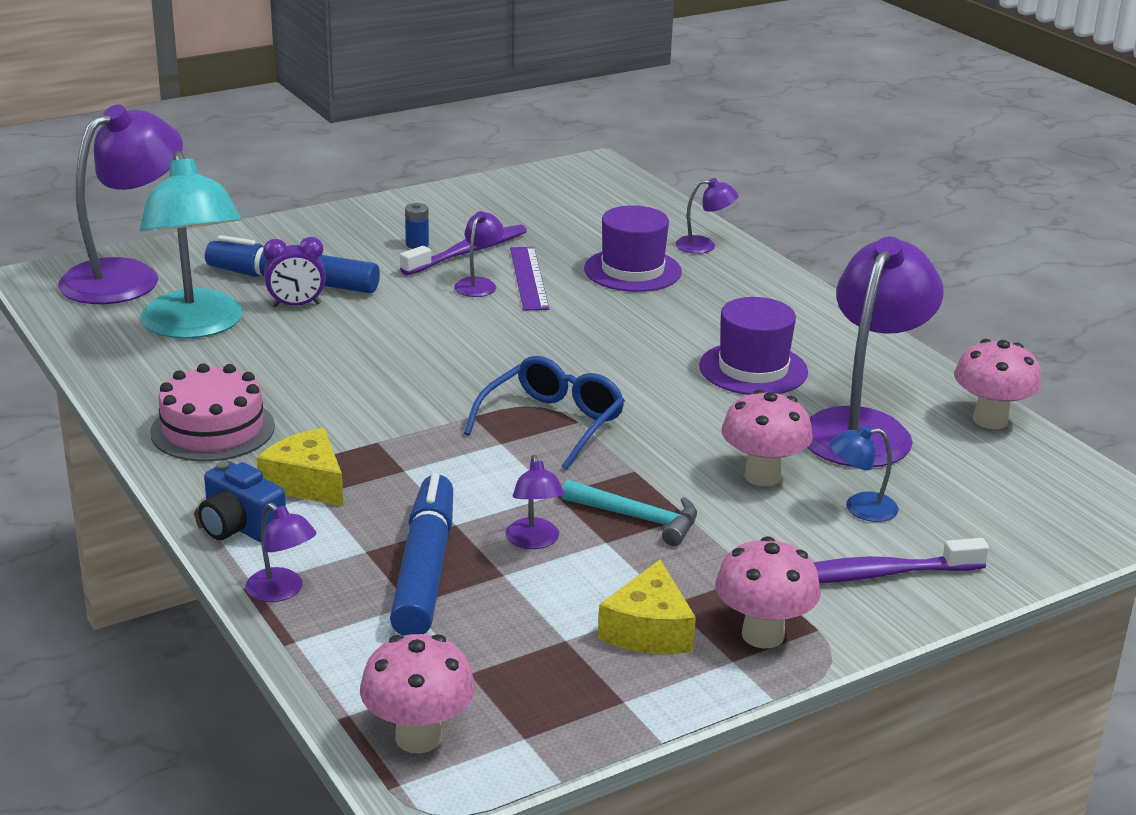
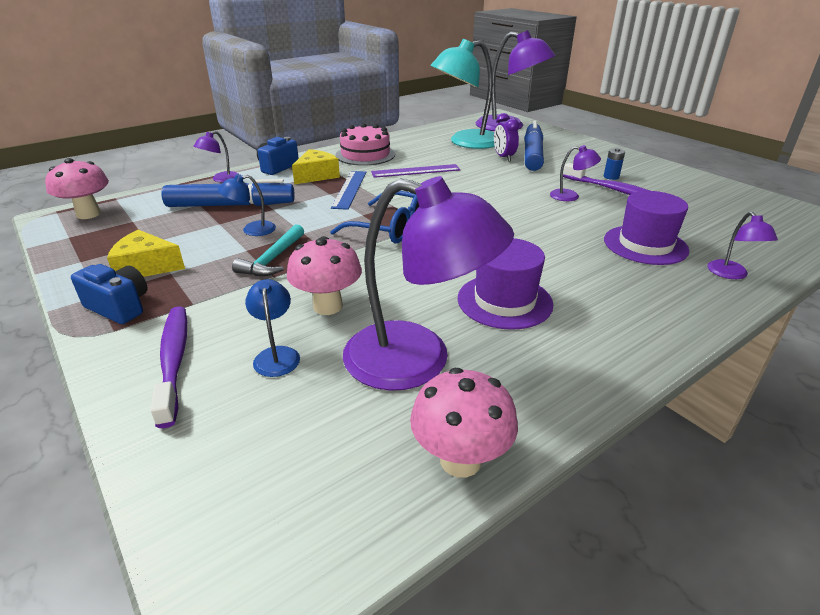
camera: 85 degrees right, 5 degrees up
(389, 451) = (349, 189): none -> blue ruler
(529, 278) = (594, 210): purple ruler -> purple ruler (415, 171)
(534, 541) = (252, 230): purple lamp -> blue lamp
(763, 635) = (119, 307): pink mushroom -> blue camera

